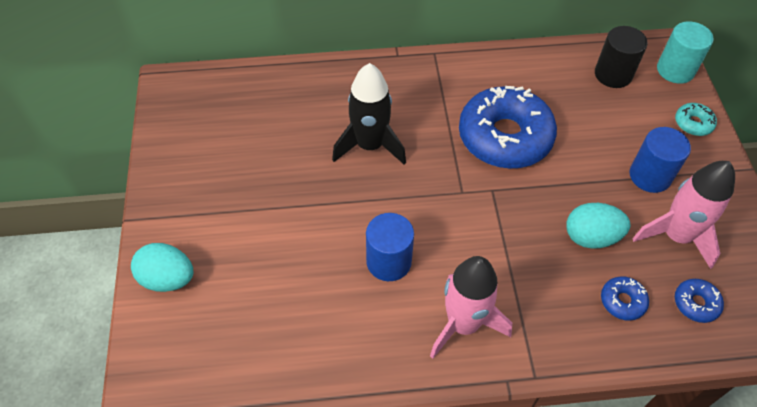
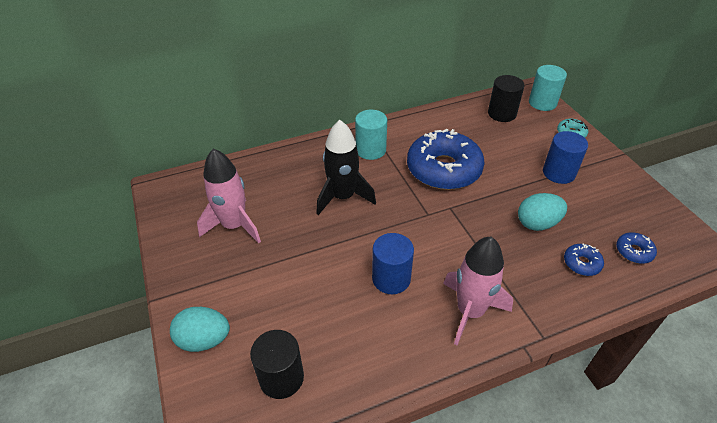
camera: 15 degrees left, 10 degrees down
(234, 341) = (281, 377): none -> black cylinder
(425, 90) = (370, 150): none -> turquoise cylinder
(676, 236) = (596, 208): pink rocket -> pink rocket (234, 225)

